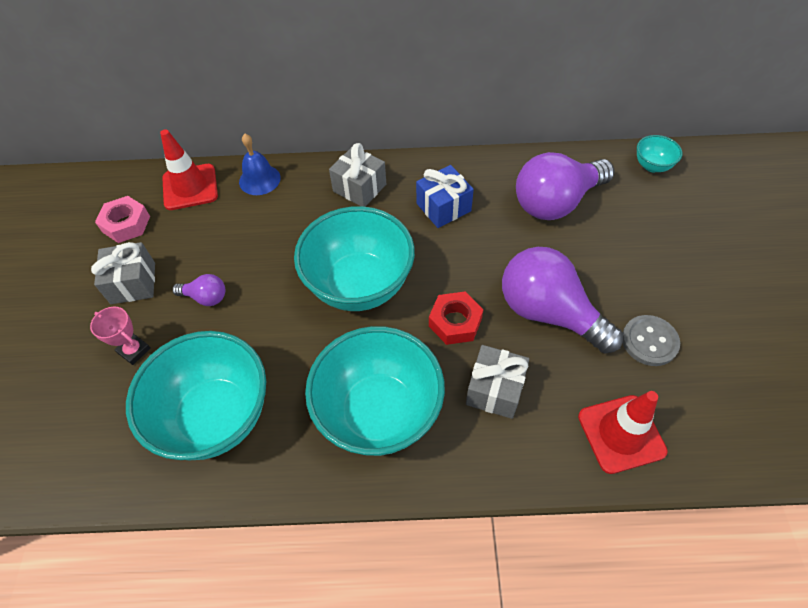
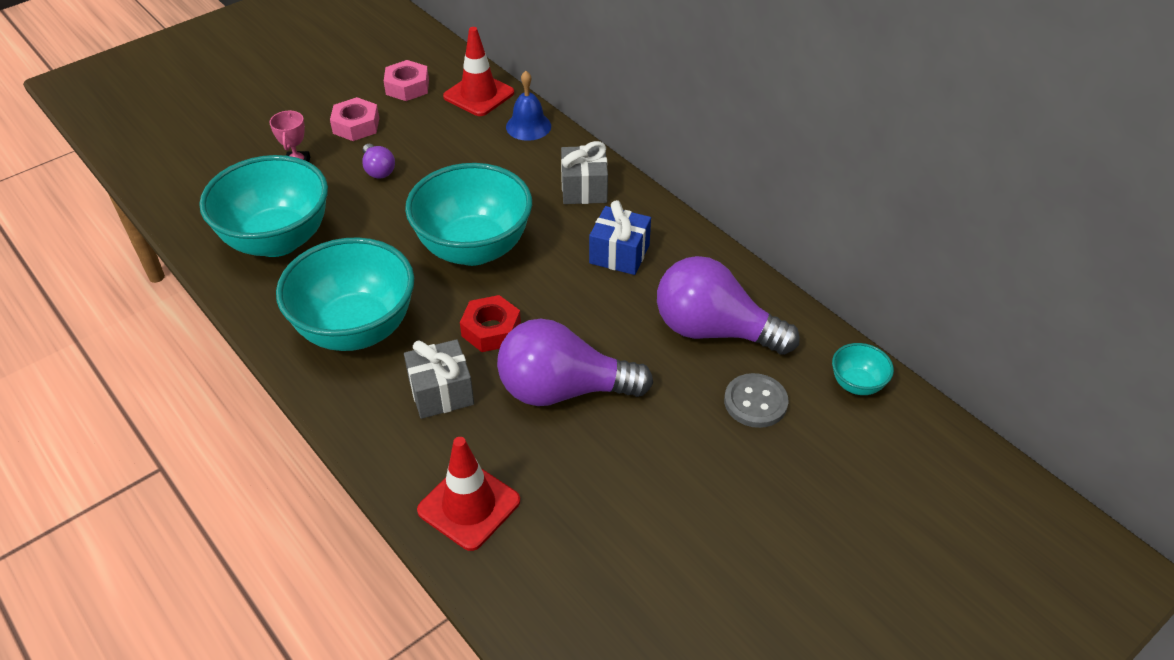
camera: 50 degrees right, 10 degrees down
(133, 283) = (356, 125): grey gift -> pink nut
(548, 313) = (563, 390): purple light bulb -> purple light bulb turned 90 degrees counterclockwise
(649, 341) = (599, 483): grey button -> grey button (755, 402)

